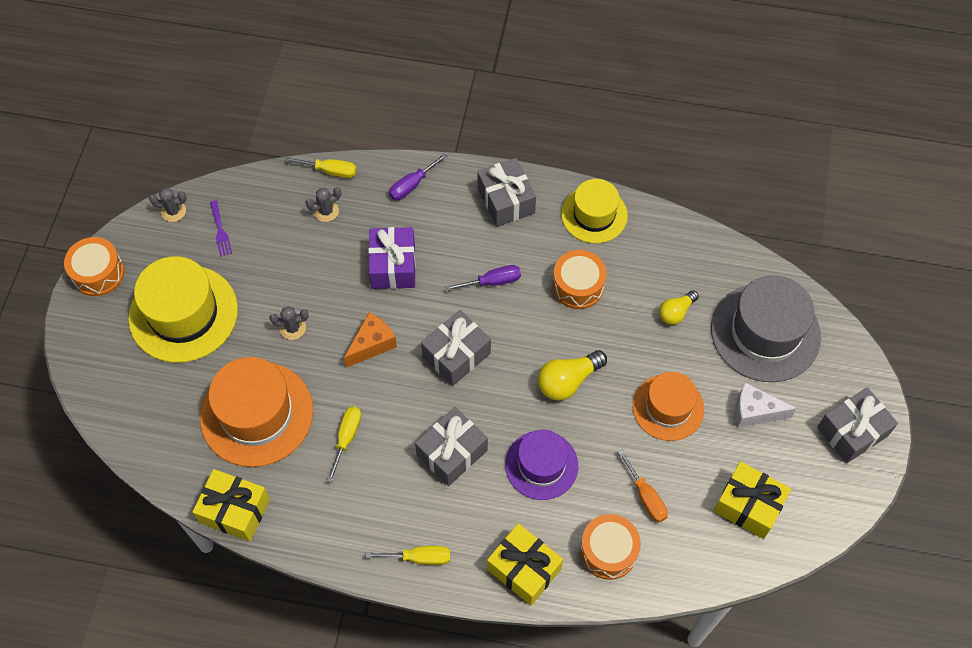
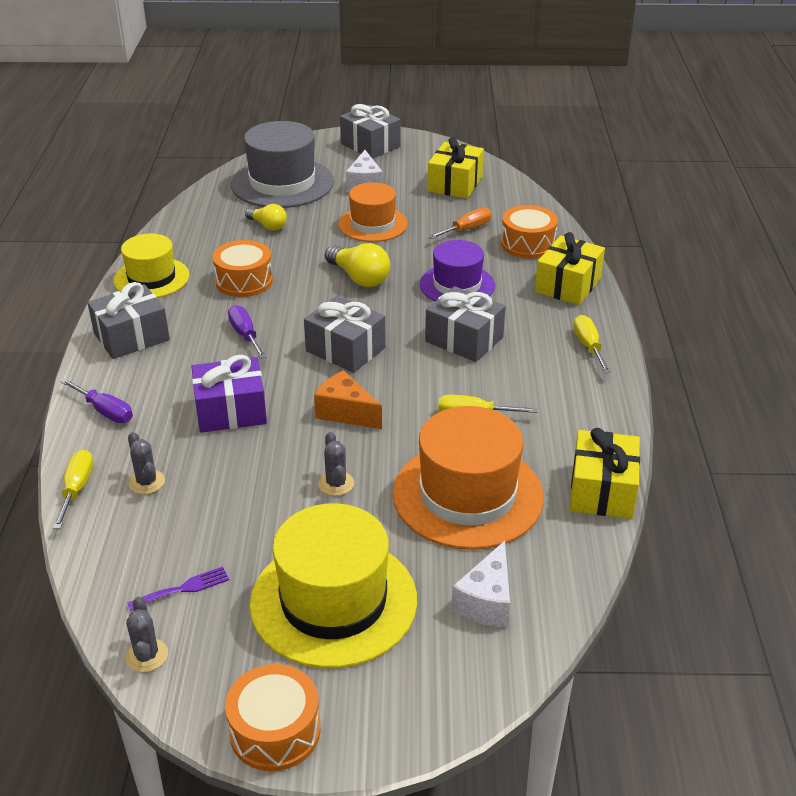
camera: 100 degrees left, 25 degrees down
(154, 404) = (486, 601): none -> white cheese

